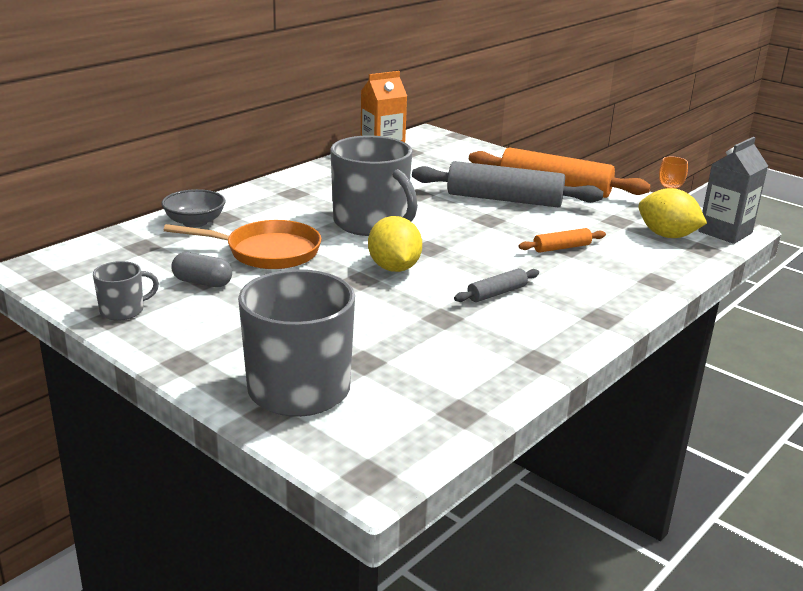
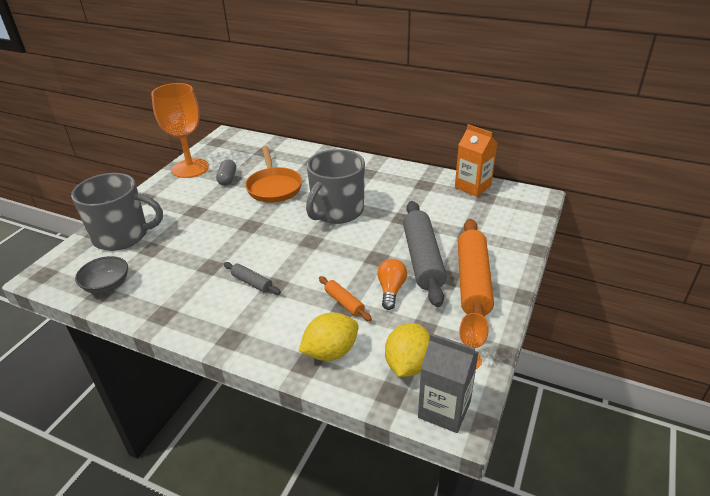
camera: 75 degrees right, 10 degrees up
(123, 310) = (190, 168): grey mug -> orange goblet
(195, 222) = (302, 156): grey bowl -> grey bowl (107, 285)
(394, 268) = (272, 234): yellow lemon -> yellow lemon (330, 352)
(550, 223) = (391, 290): none -> orange light bulb

